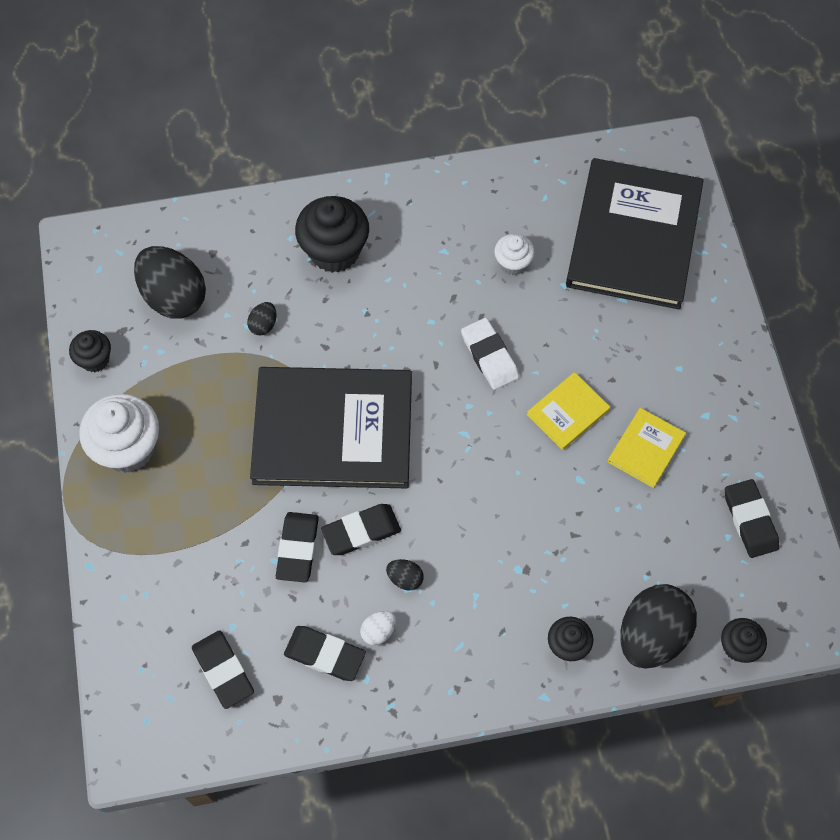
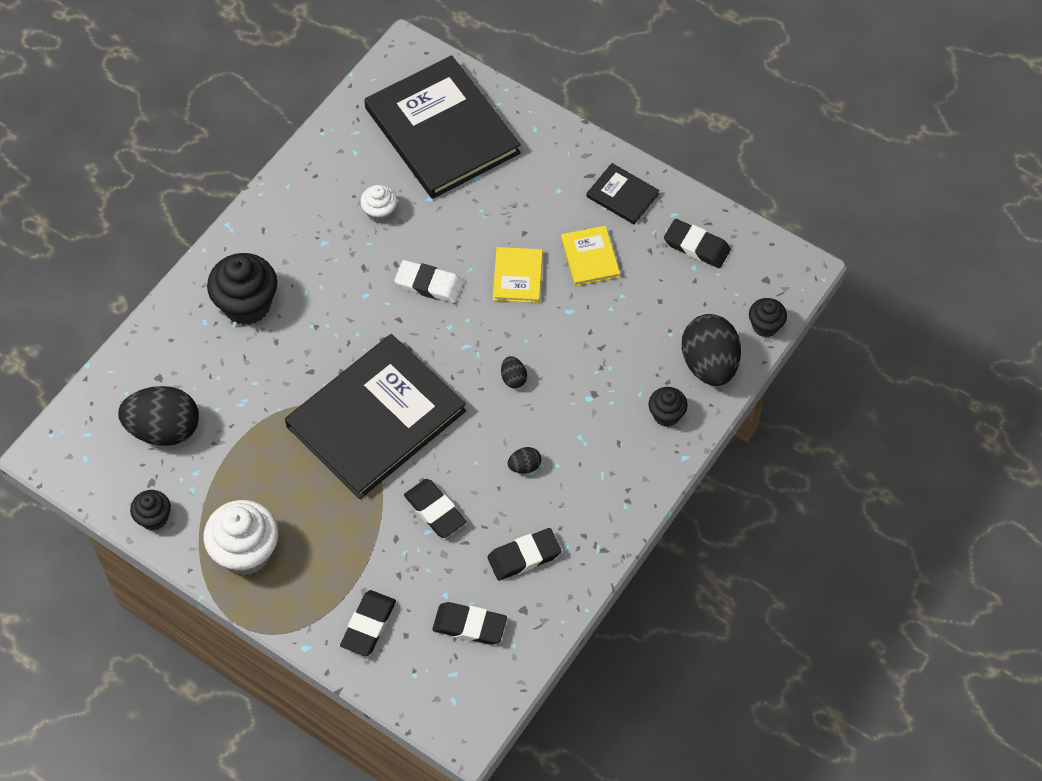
camera: 45 degrees left, 5 degrees down
(263, 325) = (251, 393): black egg -> black egg (513, 378)
(361, 531) = (465, 463): black eraser -> black eraser (368, 625)
(378, 631) = (542, 512): white egg -> none
(730, 419) = (622, 195): none -> black book

